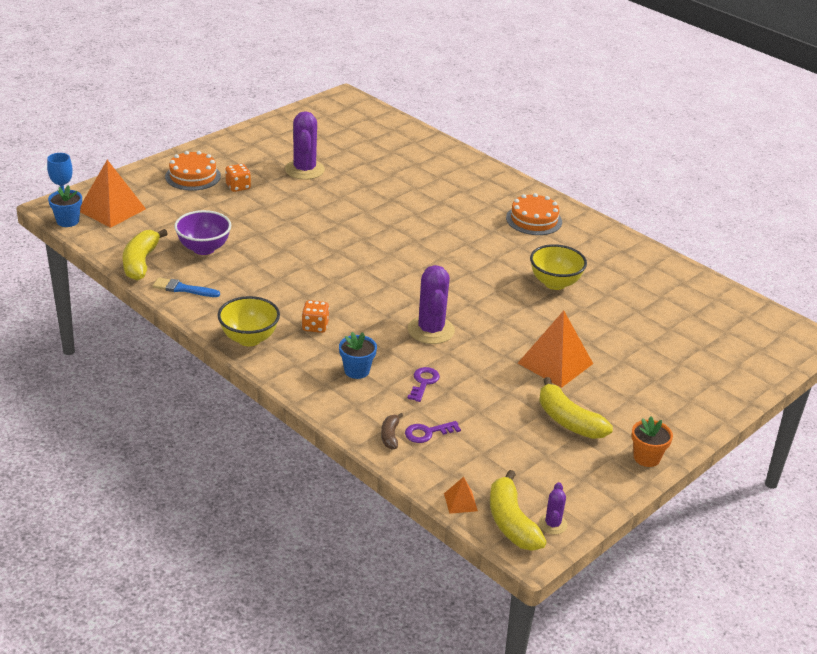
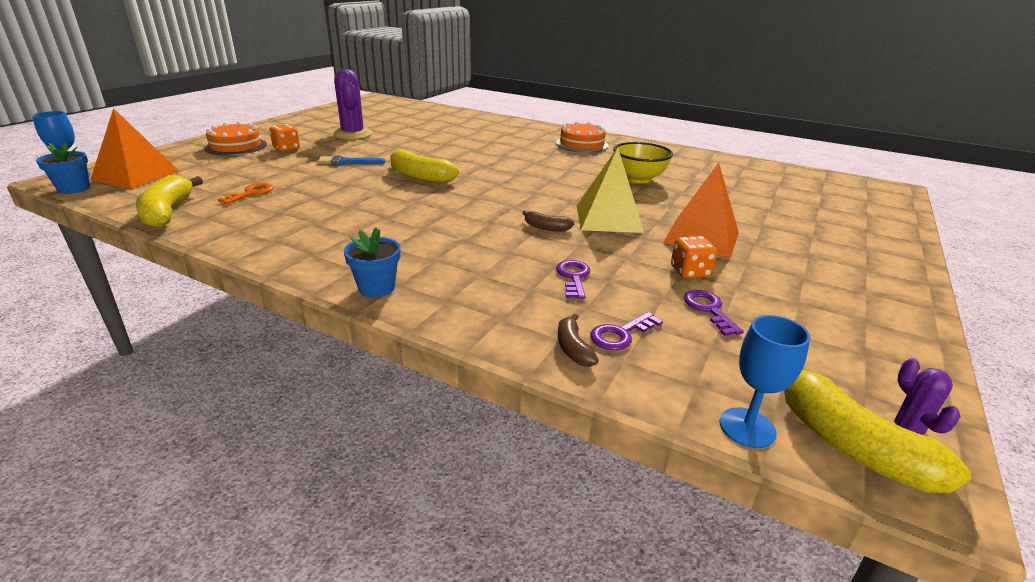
camera: 15 degrees left, 5 degrees down
(183, 289) = (225, 229): blue brush -> blue brush (347, 162)
(204, 248) = (251, 193): purple bowl -> orange key
(249, 339) = (324, 266): yellow bowl -> none
(315, 326) = (408, 242): orange dice -> orange dice (690, 272)
(356, 371) = (482, 278): blue flower pot -> blue flower pot (376, 288)
(431, 330) = (546, 228): purple cactus -> brown banana
(460, 502) = (747, 427): orange pyramid -> blue goblet
(490, 329) = (608, 218): none -> yellow pyramid
(503, 427) = (709, 310): none -> purple key
(568, 421) = (774, 289): yellow banana -> yellow banana (420, 177)
(646, 458) = (902, 312): orange flower pot -> none

